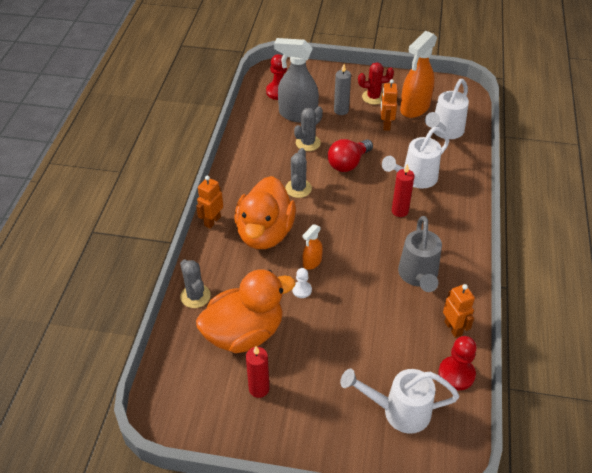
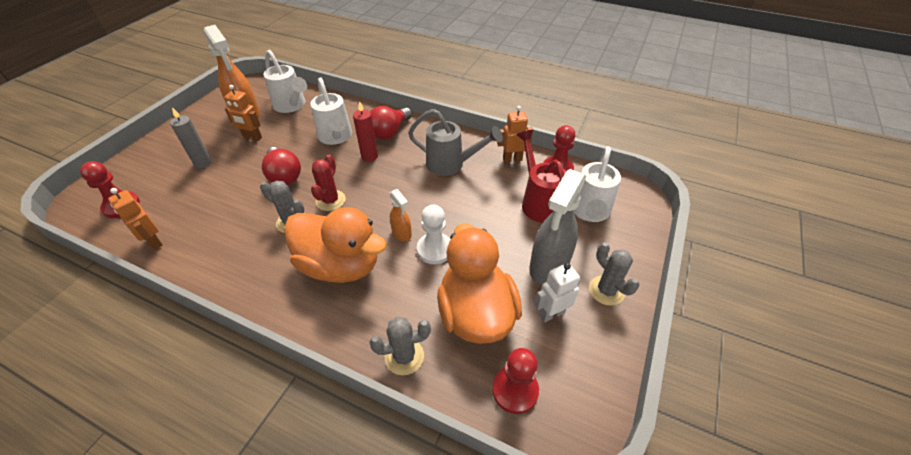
camera: 75 degrees left, 0 degrees up
(183, 371) = (515, 390): none -> red pawn
(212, 221) = (291, 316): orange robot -> orange robot (154, 242)
(259, 389) = (551, 313): red candle -> white robot
(297, 115) = (176, 198): grey spray bottle -> grey spray bottle (548, 266)
(302, 290) = (435, 249): white pawn -> white pawn, size x1.70
(308, 143) = (229, 199): grey cactus -> grey cactus (606, 290)
(373, 97) = (206, 136): red cactus -> red cactus (330, 200)
(395, 362) = (538, 201): none -> red watering can
(444, 215) = (389, 132): none -> red light bulb

